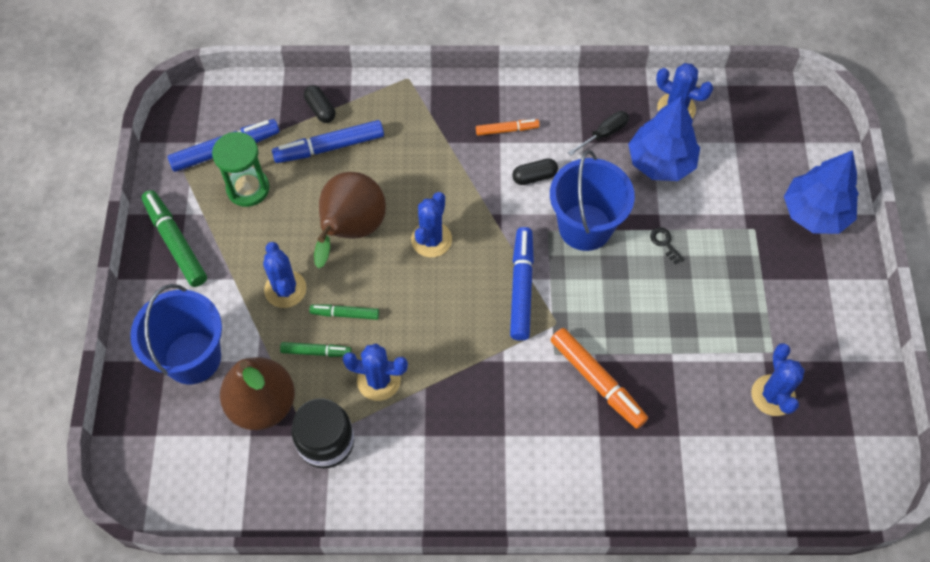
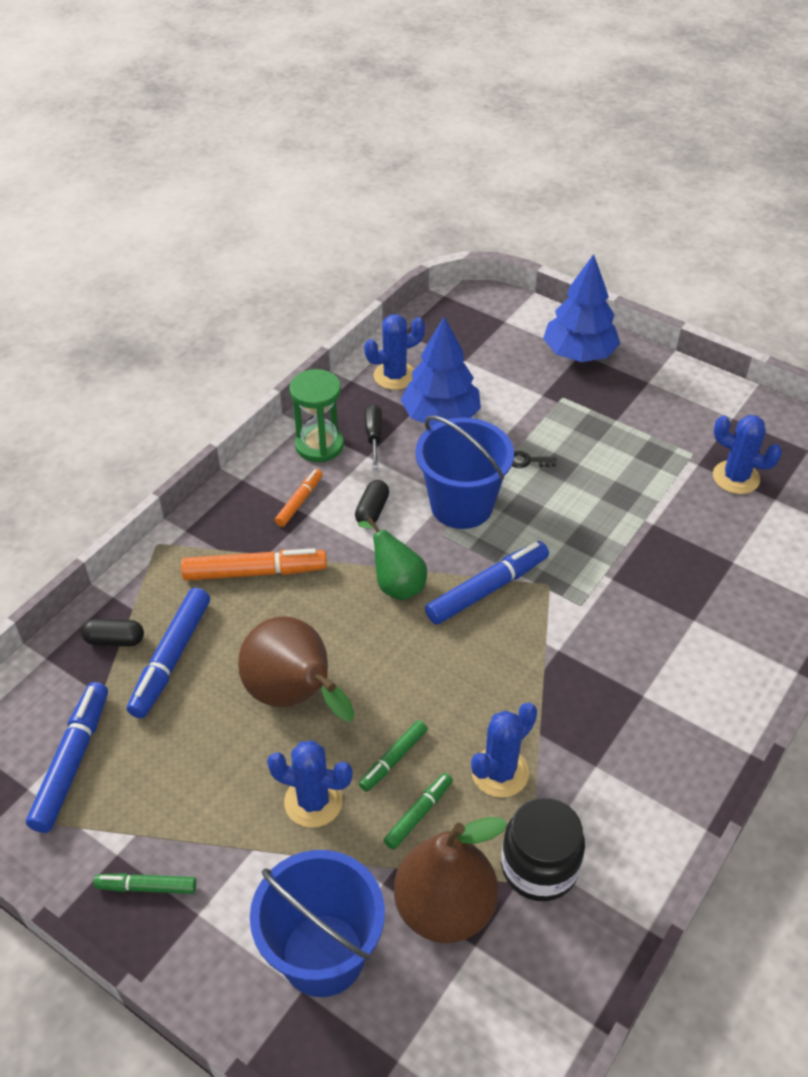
camera: 55 degrees left, 15 degrees down
(175, 242) = (147, 887): green marker -> green marker, size x0.57
(248, 188) = (147, 767): green hourglass -> green hourglass (319, 445)
(431, 239) = (369, 631): blue cactus -> none
(482, 230) = (396, 584): none -> green pear
(521, 287) = (487, 589): blue marker -> blue marker turned 105 degrees clockwise
(597, 381) = (635, 589): orange marker -> orange marker (254, 572)

